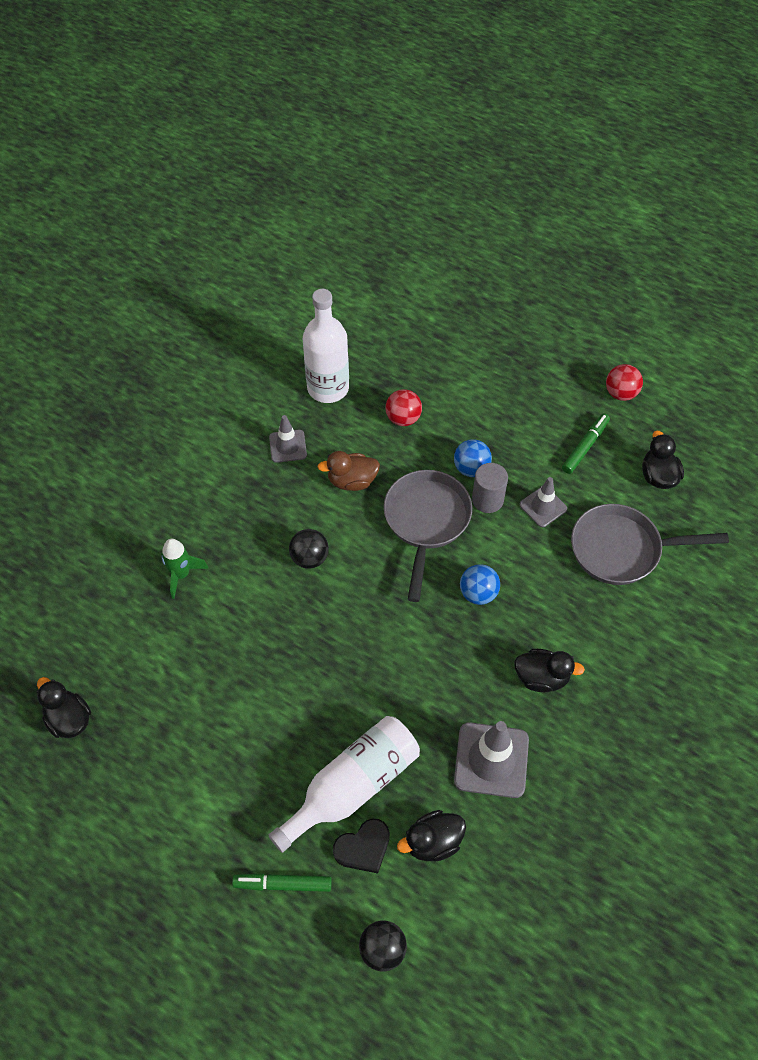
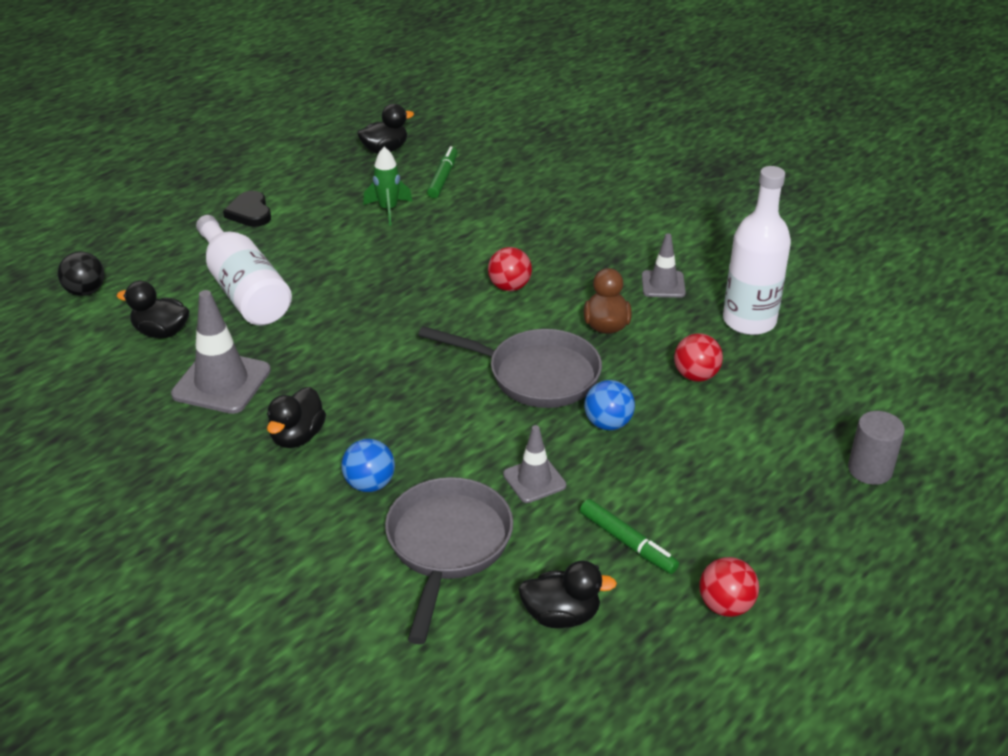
camera: 100 degrees right, 20 degrees down
(181, 574) = (513, 209): green rocket -> green rocket (388, 210)
(283, 884) = (177, 244): green marker -> green marker (443, 178)
(309, 558) = (509, 287): black ball -> red ball
(363, 847) = (182, 290): black heart -> black heart (250, 212)
(433, 842) = (161, 332): black duck -> black duck turned 60 degrees counterclockwise
(478, 593) = (425, 403): blue ball -> blue ball (370, 484)
(487, 500) = (556, 431): grey cylinder -> grey cylinder (870, 470)

